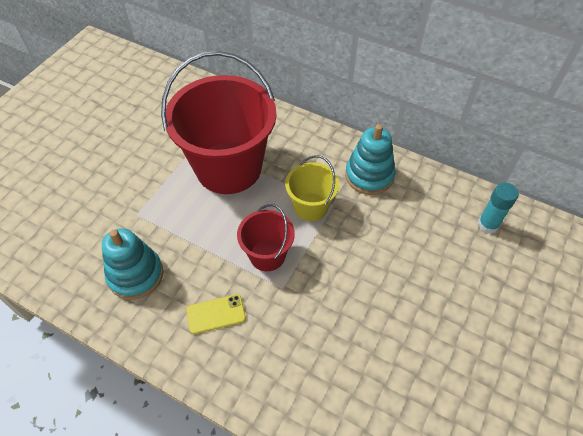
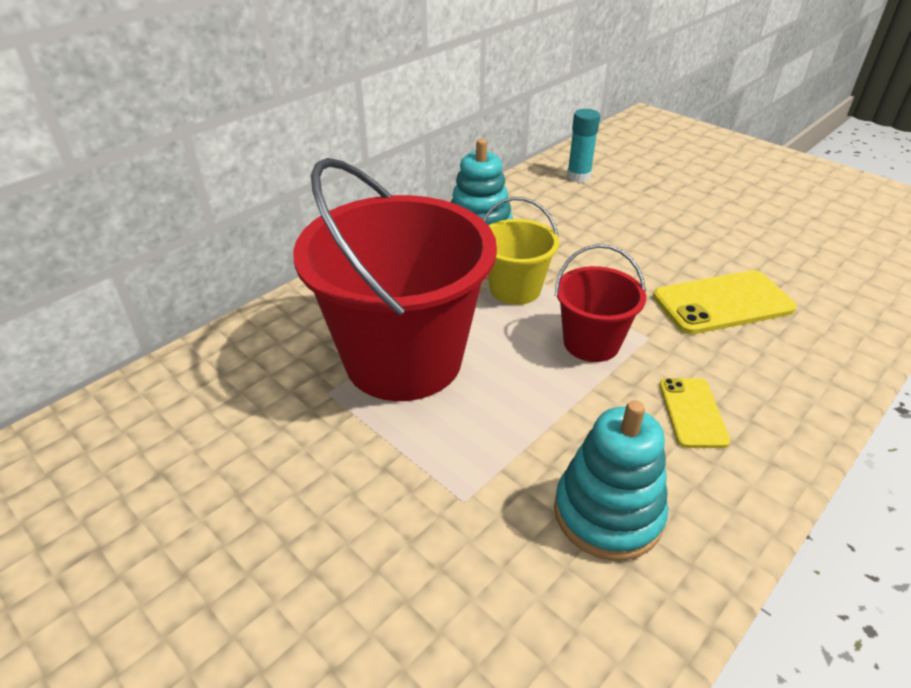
camera: 75 degrees left, 15 degrees down
(337, 335) = (722, 303): none -> yellow phone

